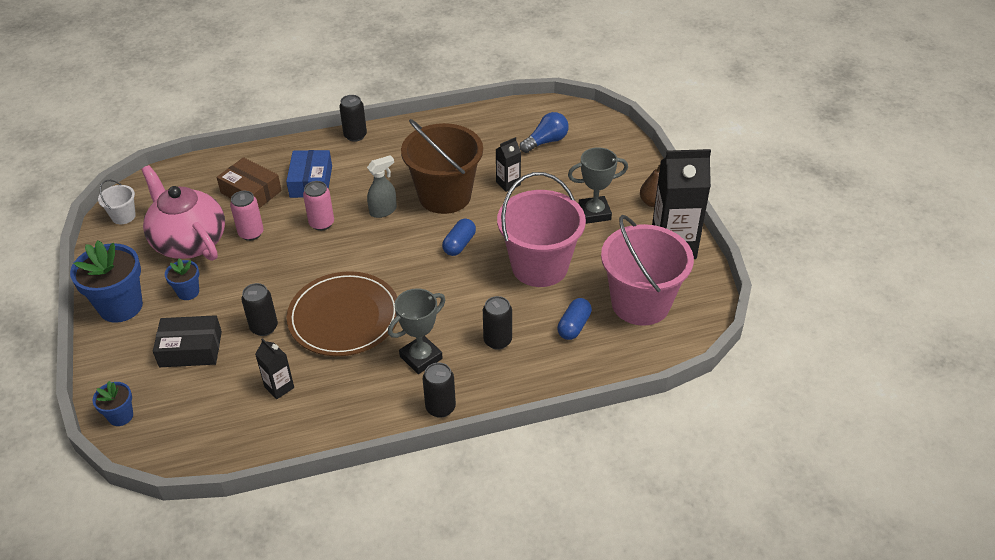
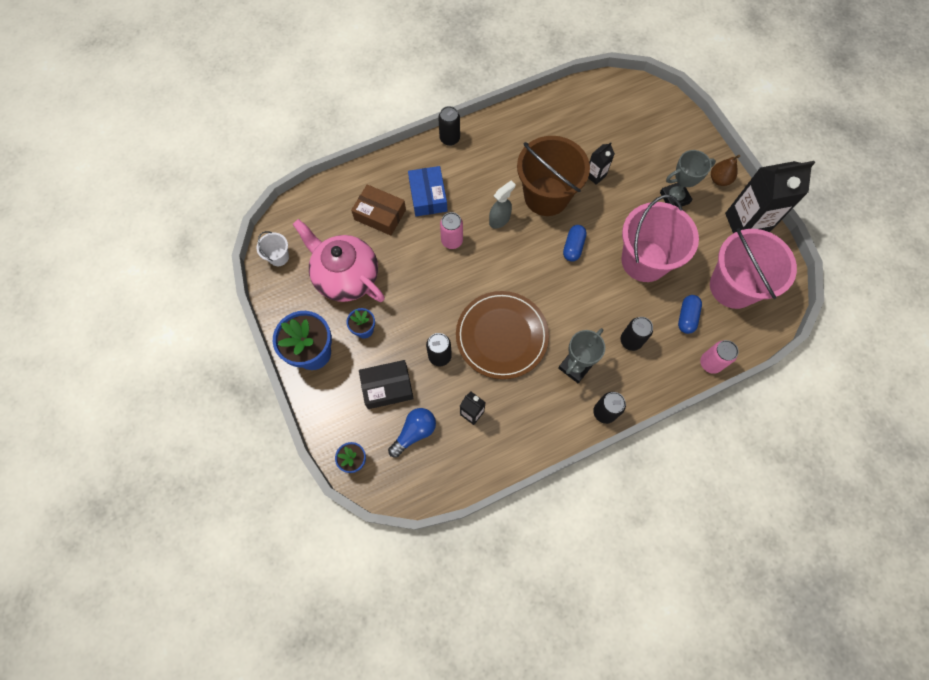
camera: 10 degrees left, 25 degrees up
(251, 233) = (395, 260): pink can -> pink can (710, 363)
(546, 141) = (615, 124): blue light bulb -> blue light bulb (414, 432)

